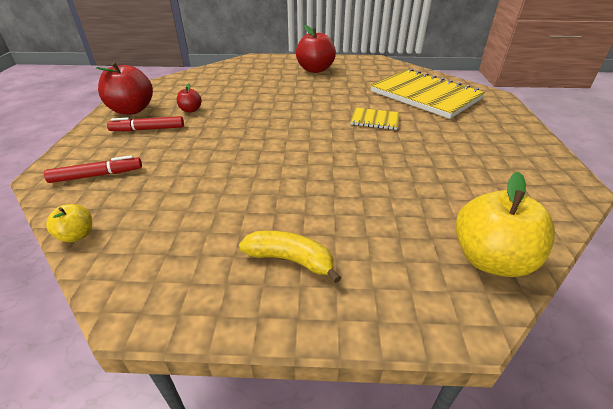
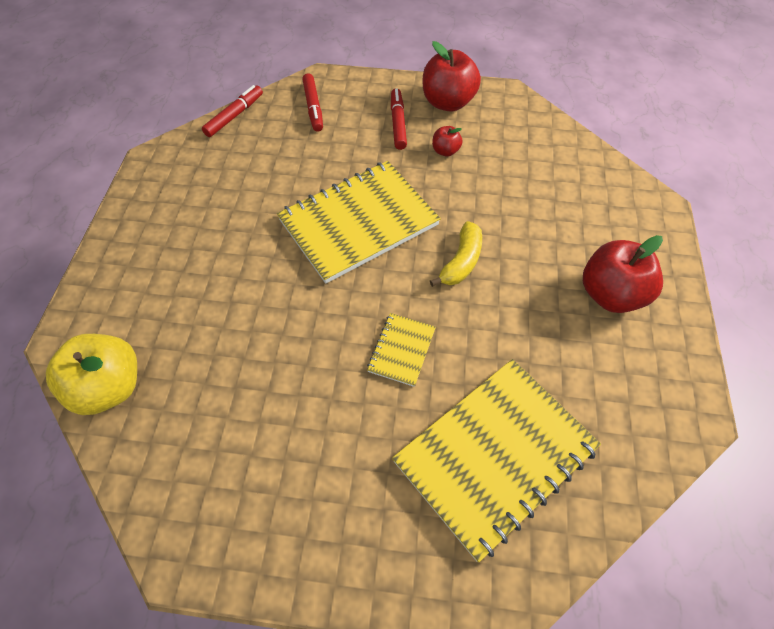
camera: 95 degrees right, 20 degrees up
(77, 235) = (234, 116): yellow apple -> red marker
(265, 141) = (358, 223): none -> yellow notebook
(290, 260) = (164, 239): yellow banana -> yellow banana (461, 262)

